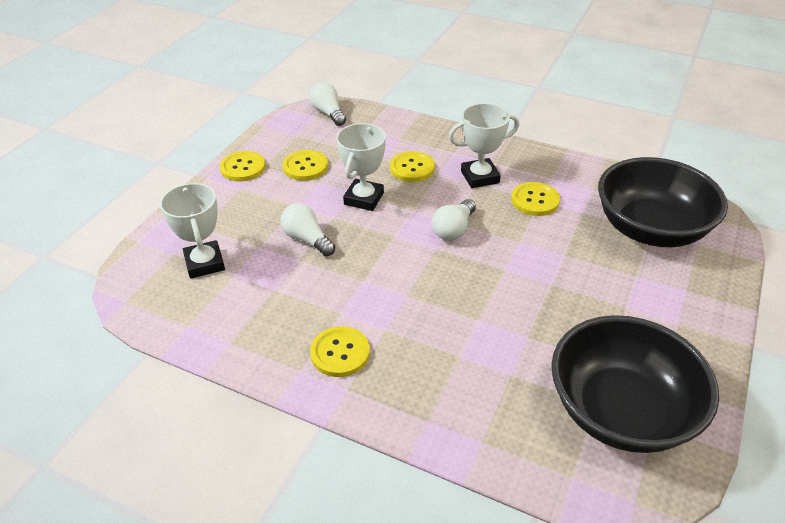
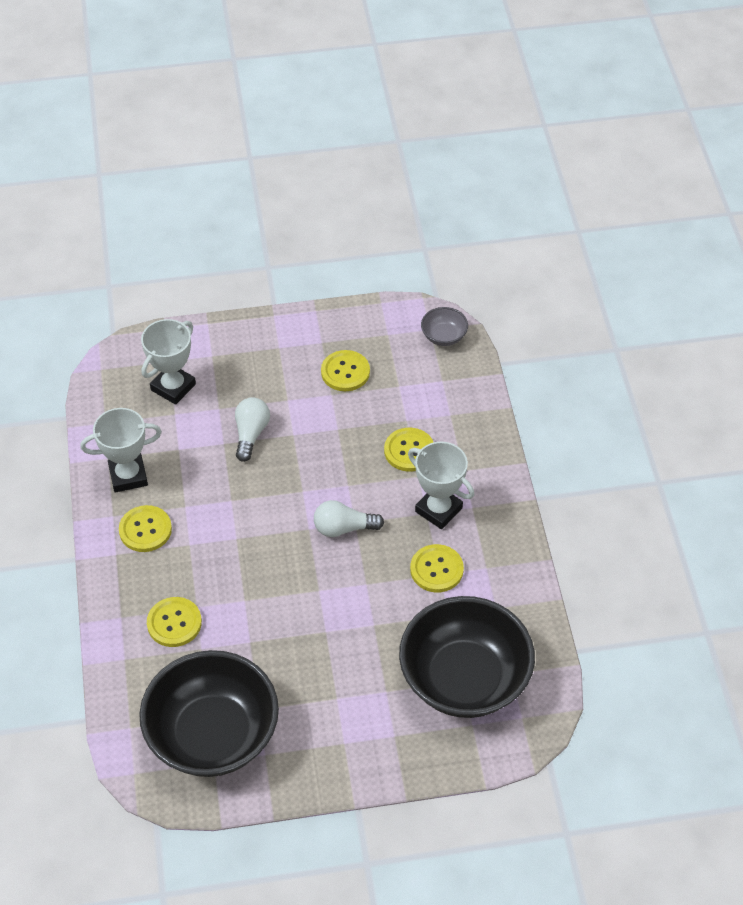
camera: 55 degrees right, 10 degrees up
(243, 167) = (307, 330): yellow button -> yellow button (174, 623)
(328, 113) = (444, 336): white light bulb -> grey bowl
(364, 199) = (334, 441): white trophy -> white trophy (128, 476)

